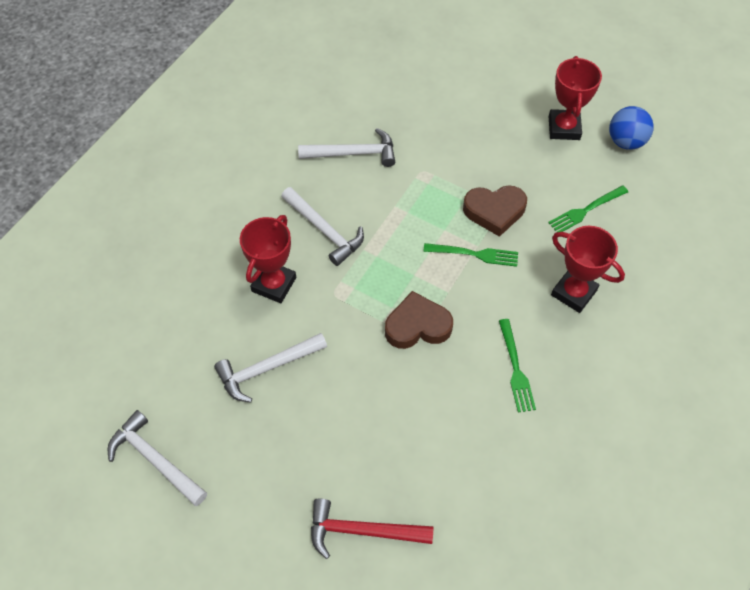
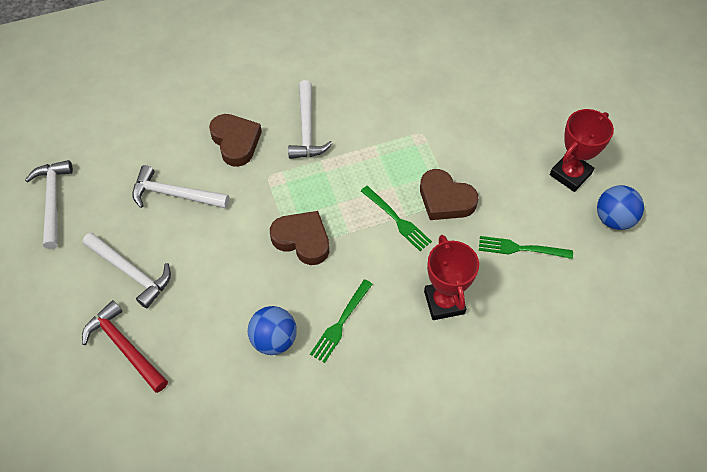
camera: 40 degrees right, 0 degrees up
(274, 284) = (236, 142): red trophy -> brown heart
(353, 153) = (383, 88): white hammer -> white hammer (131, 272)
(479, 423) = (274, 340): none -> blue ball

